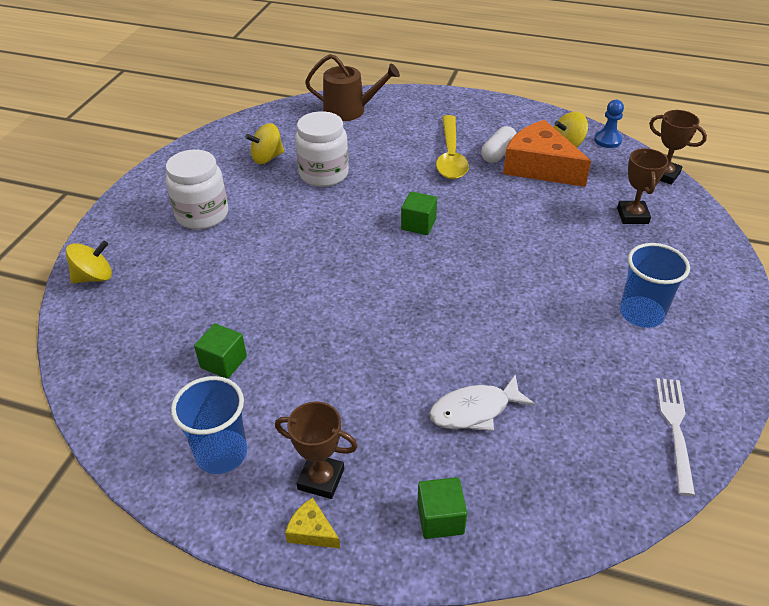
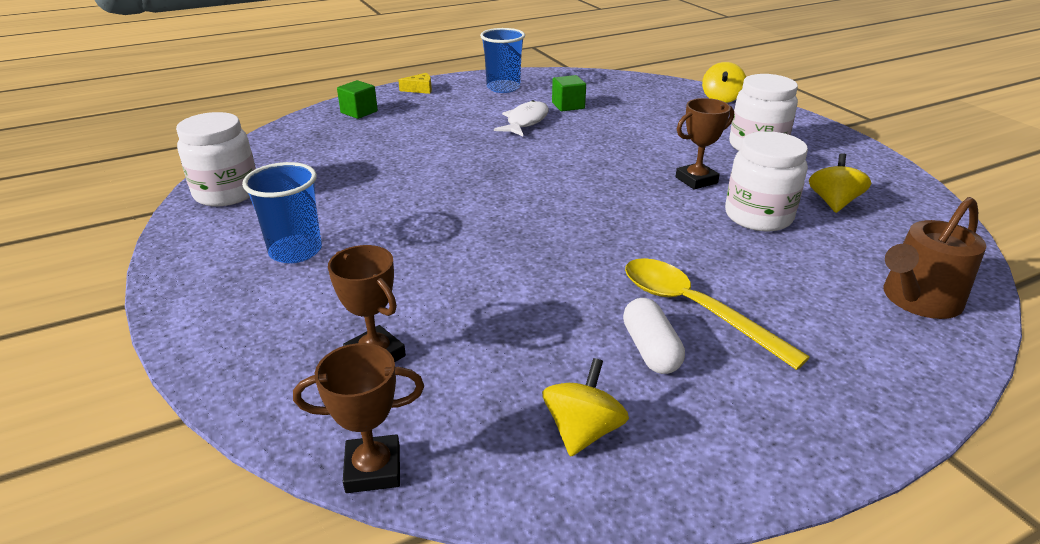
camera: 135 degrees right, 10 degrees down
(321, 479) = (440, 99): brown trophy -> brown trophy (696, 180)
(418, 224) = (594, 221): green cube -> none
(475, 410) = (385, 147): white fish -> white fish (525, 121)
(540, 167) = (571, 362): orange cheese -> none
(607, 140) = (533, 496): blue pawn -> none
(675, 428) = (226, 193): white fork -> white jar

